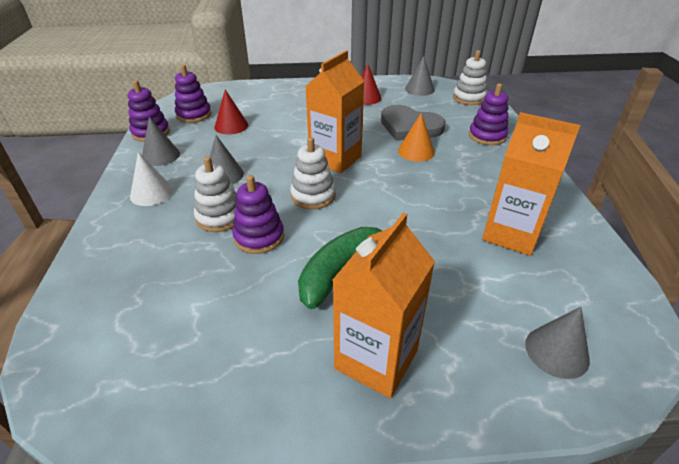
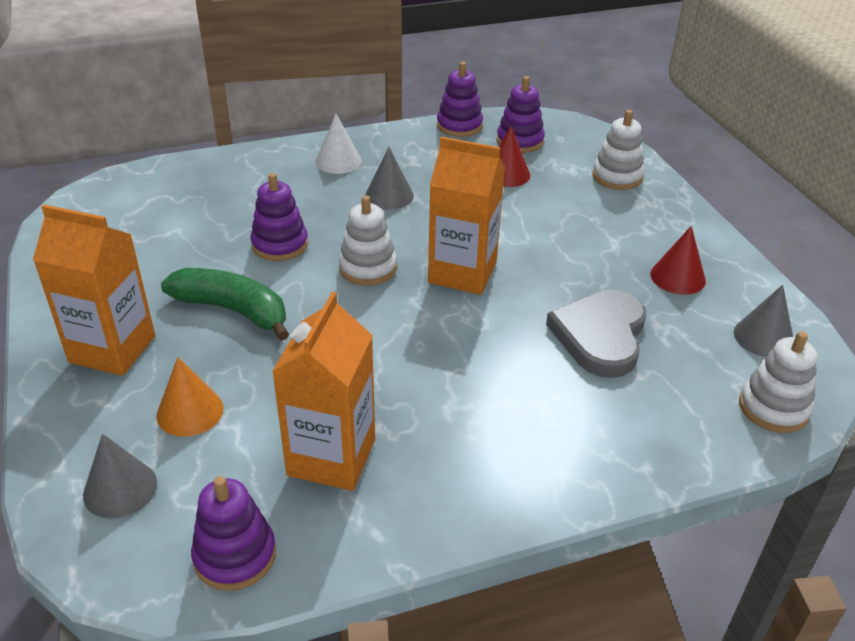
camera: 75 degrees right, 0 degrees up
(160, 156) = (412, 146): grey cone -> none
(220, 217) = (308, 212): white stacking toy -> white stacking toy (617, 177)
(416, 151) = (521, 349): orange cone -> orange cone (190, 411)
(487, 136) = (621, 434): purple stacking toy -> purple stacking toy (235, 555)

